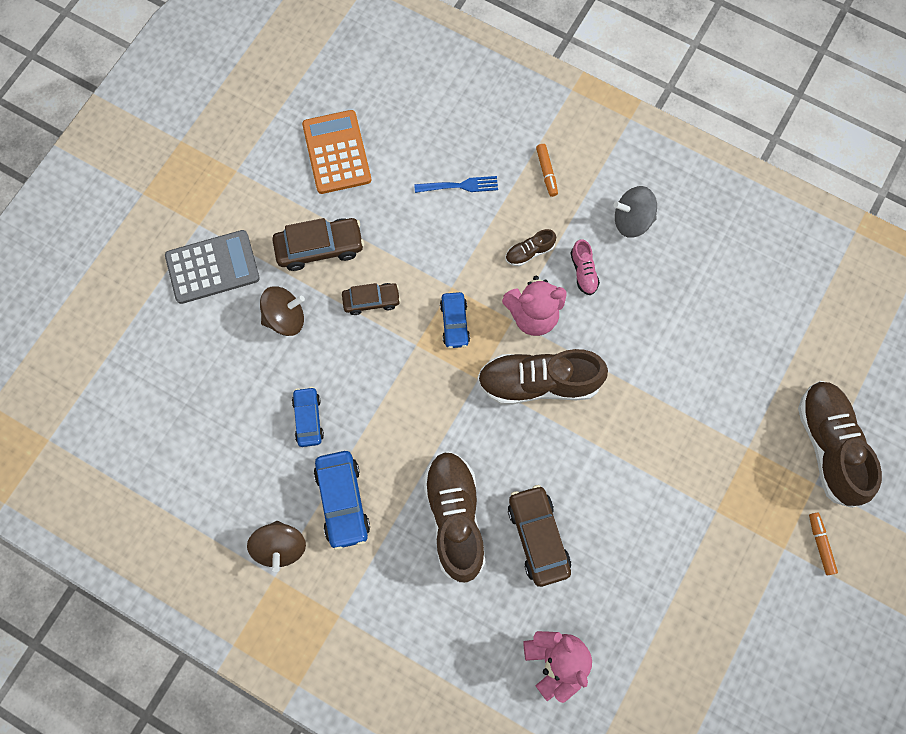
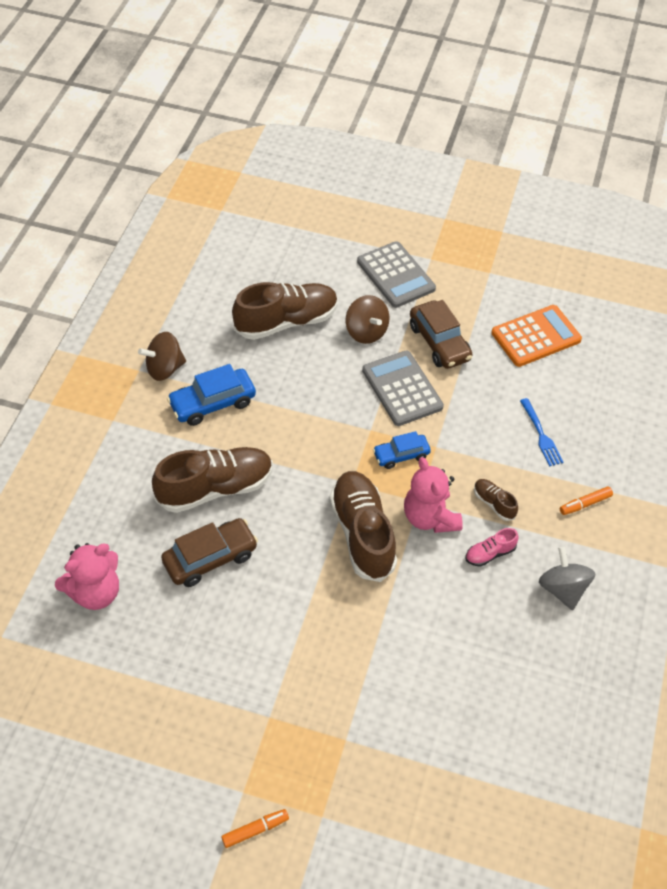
camera: 75 degrees right, 20 degrees down
(308, 419) = (280, 365): blue car -> none
(371, 301) = (402, 389): brown car -> grey calculator
(828, 446) = (369, 825): brown shoe -> brown shoe (286, 322)

